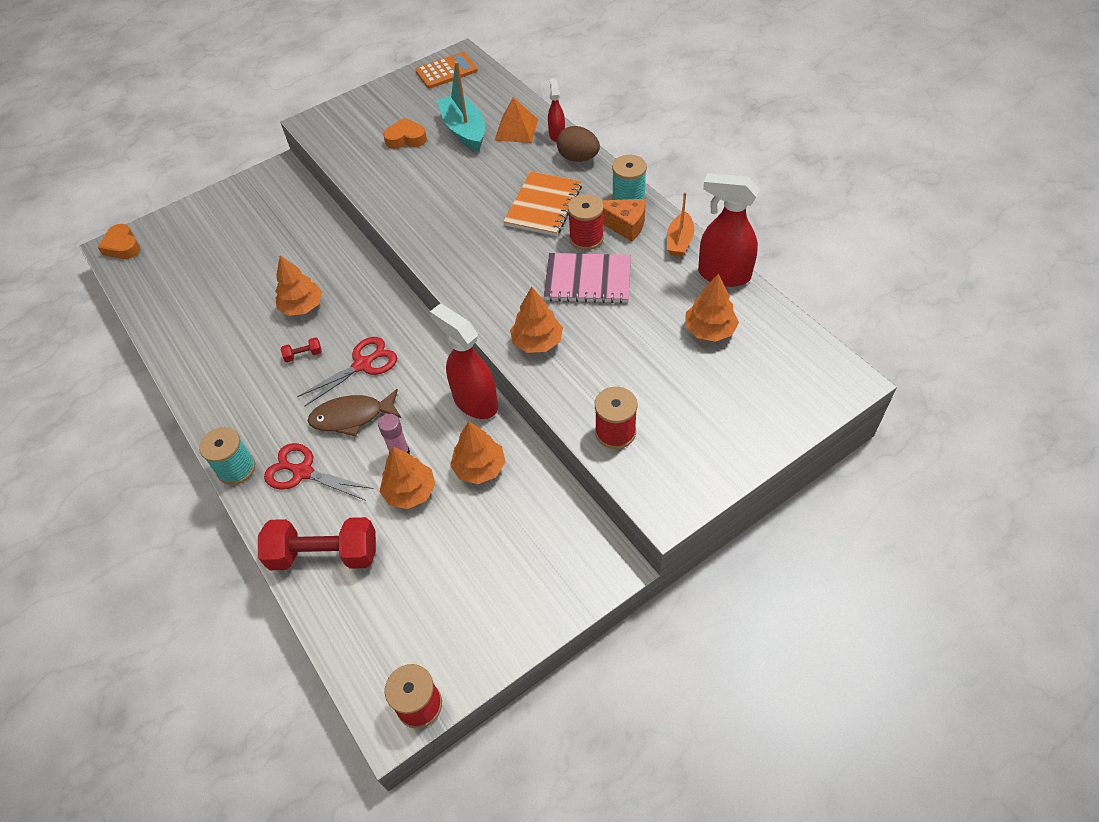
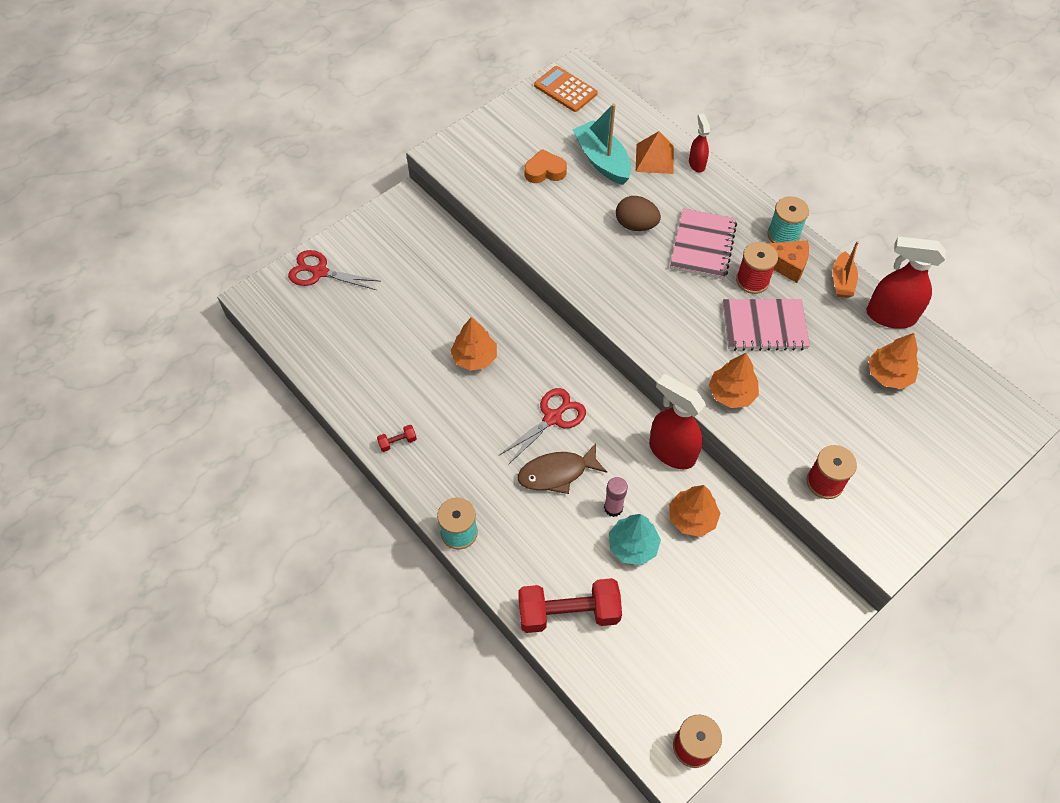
camera: 10 degrees left, 5 degrees up
(122, 246) = (265, 296): orange heart -> none
(303, 355) = (491, 410): red dumbbell -> red dumbbell (397, 442)
(303, 472) = (525, 532): red scissors -> red scissors (319, 272)
(410, 491) = (633, 545): orange tree -> turquoise tree
(446, 71) = (565, 89): orange calculator -> orange calculator turned 105 degrees counterclockwise
(543, 206) = (702, 246): orange notebook -> pink notebook
(578, 158) = (724, 190): brown egg -> brown egg (636, 225)

